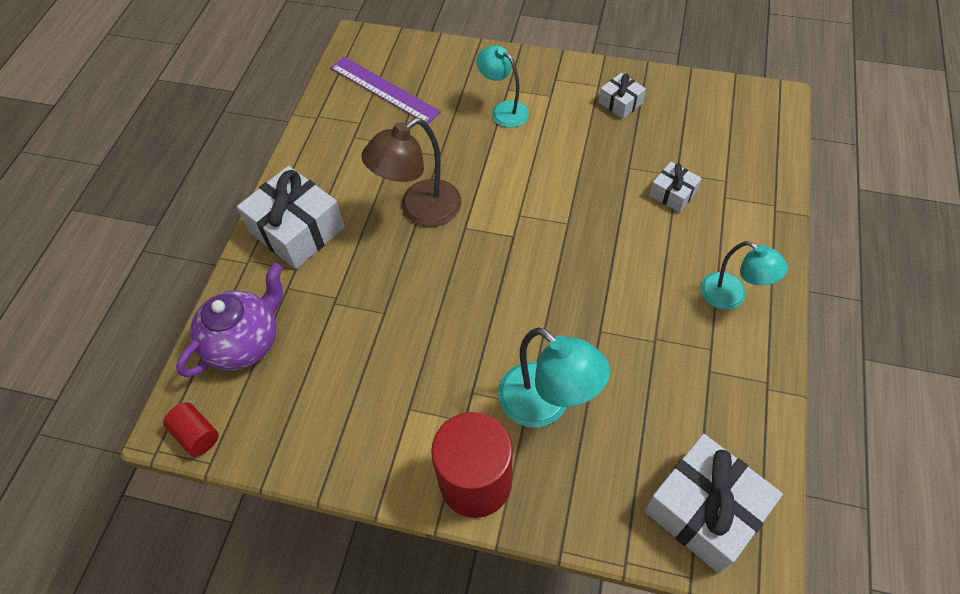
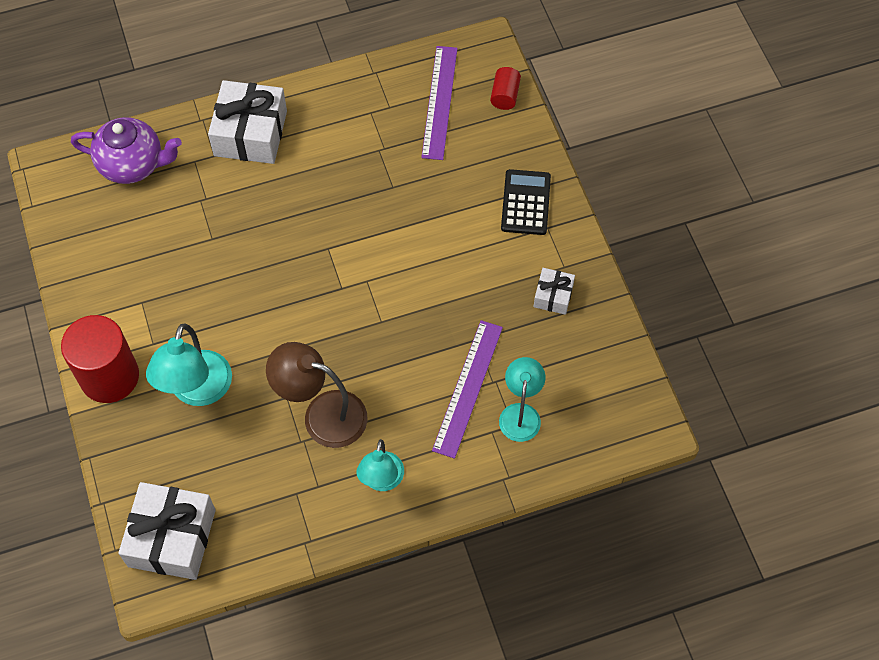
camera: 55 degrees right, 5 degrees up
(197, 435) = (47, 184): red cylinder -> red cylinder (505, 95)
(420, 210) = (324, 206): brown lamp -> brown lamp (322, 414)
(503, 110) = (478, 207): turquoise lamp -> turquoise lamp (520, 413)
(522, 81) = (525, 203): none -> black calculator
(673, 193) = (468, 388): white gift -> purple ruler

